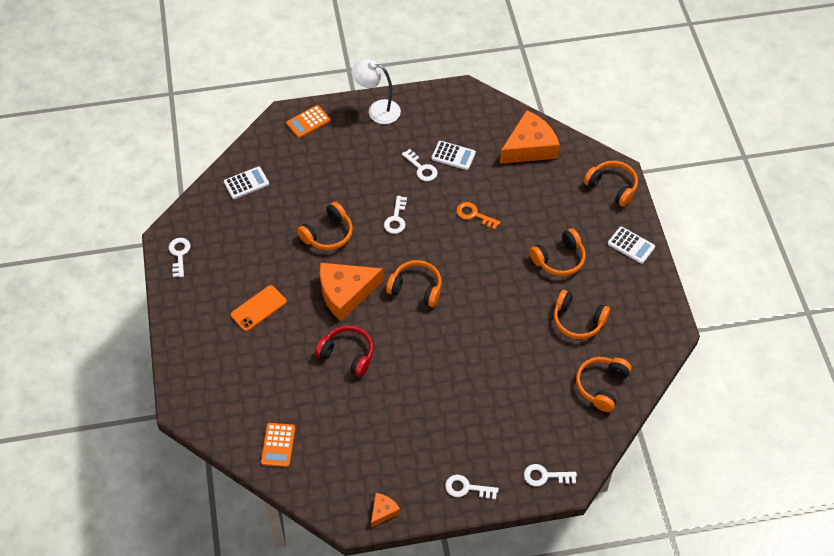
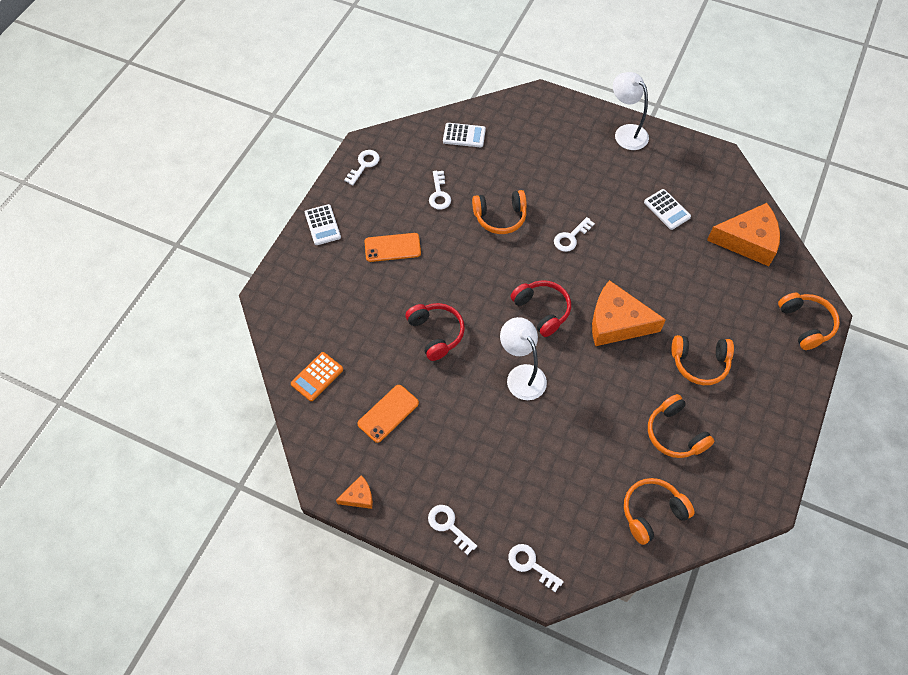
camera: 35 degrees right, 5 degrees up
(308, 122) = (556, 111): orange calculator -> none
(345, 293) = (476, 278): orange cheese -> orange cheese (617, 322)
(357, 437) = (388, 413): none -> orange phone
(416, 288) = (542, 310): orange headphones -> red headphones
(421, 168) = (628, 205): white key -> white key (439, 194)
(437, 346) = (521, 375): none -> white lamp
(474, 215) = (646, 274): orange key -> none
(631, 245) = (784, 392): white calculator -> white calculator (322, 225)

